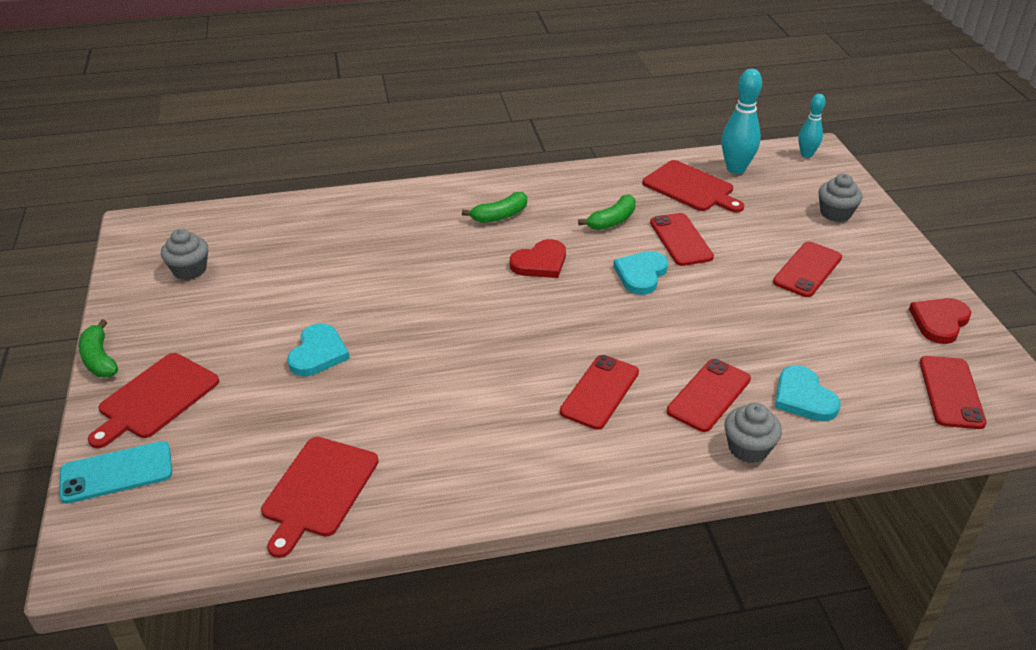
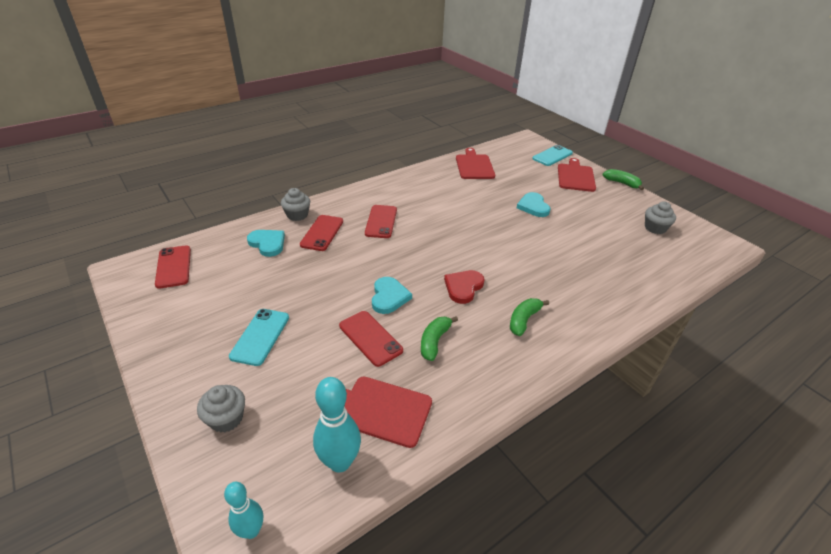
camera: 155 degrees right, 0 degrees up
(807, 270) = (260, 336): red phone -> turquoise phone
(939, 322) = (161, 316): red heart -> none

